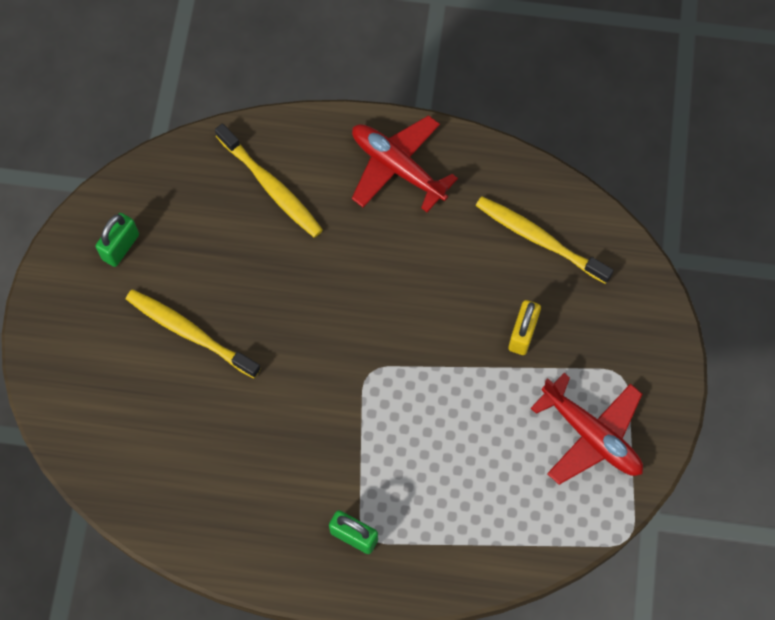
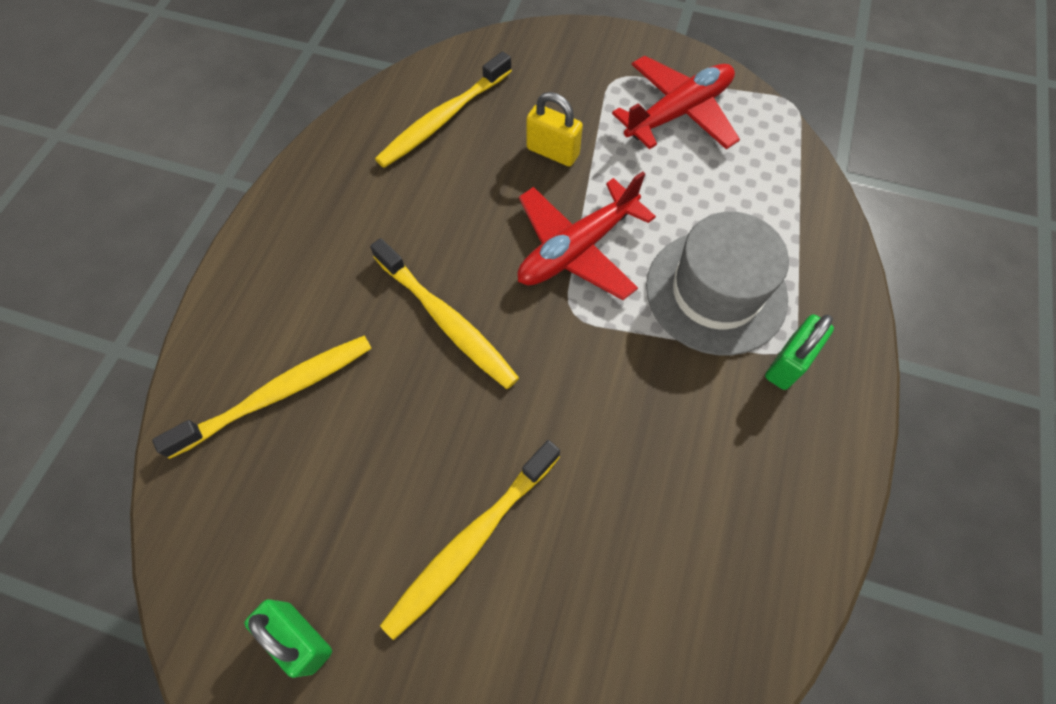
camera: 80 degrees left, 5 degrees down
(347, 283) = (446, 320): none -> yellow toothbrush
(397, 167) = (305, 240): red plane -> red plane (577, 249)
(408, 478) = (716, 292): none -> grey hat

